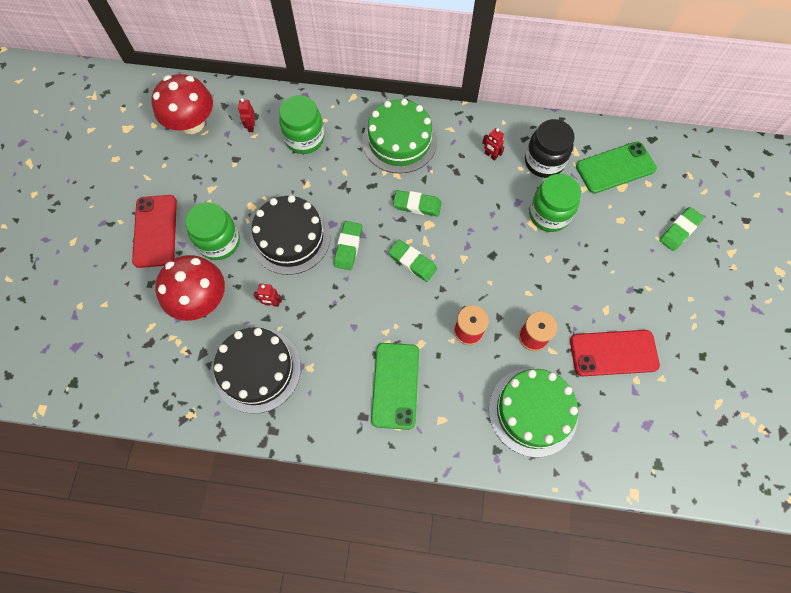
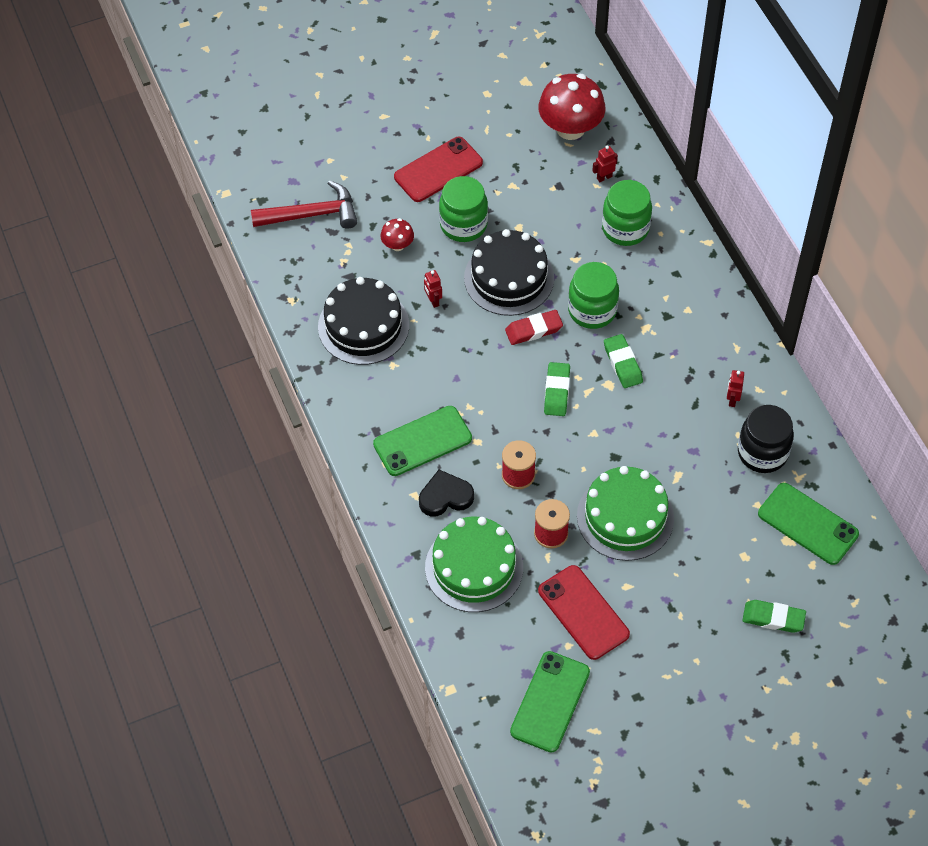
camera: 60 degrees right, 10 degrees down
(120, 350) = (312, 214): none -> red hammer
(201, 300) = (397, 245): red mushroom -> red mushroom, size x0.49
(348, 247) = (533, 330): green eraser -> red eraser
(399, 141) = (686, 310): green cake -> green cake (625, 517)
(456, 397) = (445, 497): none -> black heart
(549, 214) = (700, 486): green jar -> green jar (592, 310)
(680, 421) = (550, 702): none -> green phone

